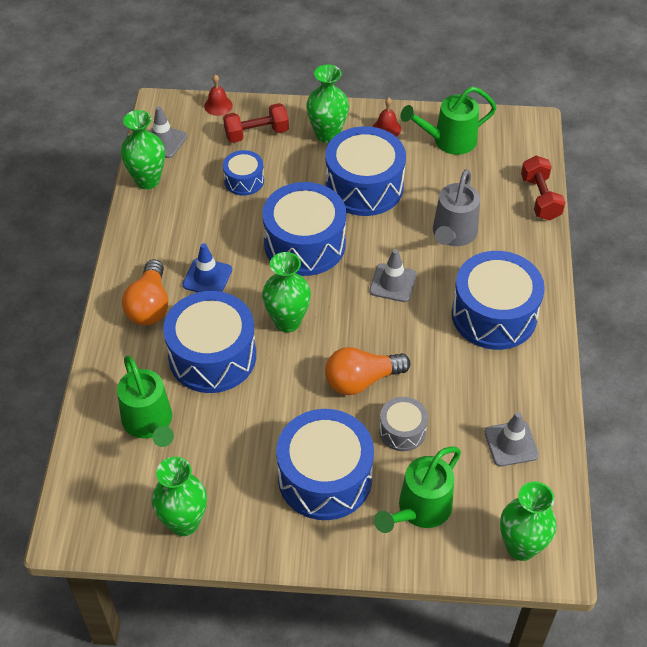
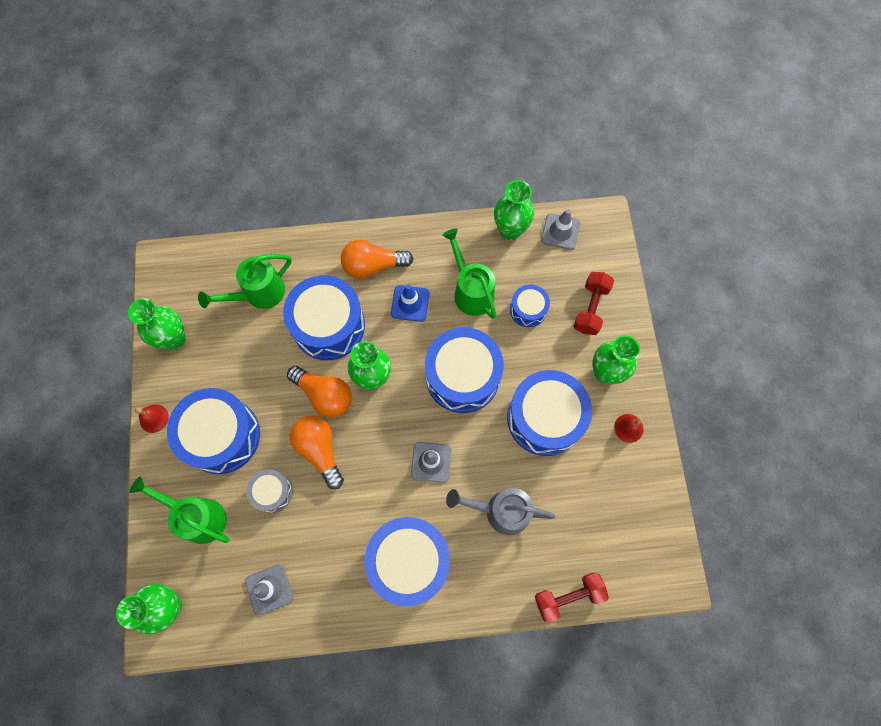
camera: 80 degrees right, 20 degrees up
(218, 105) = (618, 267): red bell -> red bell (154, 418)
(256, 133) = (590, 308): red dumbbell -> red dumbbell turned 45 degrees clockwise
(297, 369) = (324, 395): none -> orange light bulb
(448, 141) = (626, 492): green watering can -> green watering can (470, 290)

